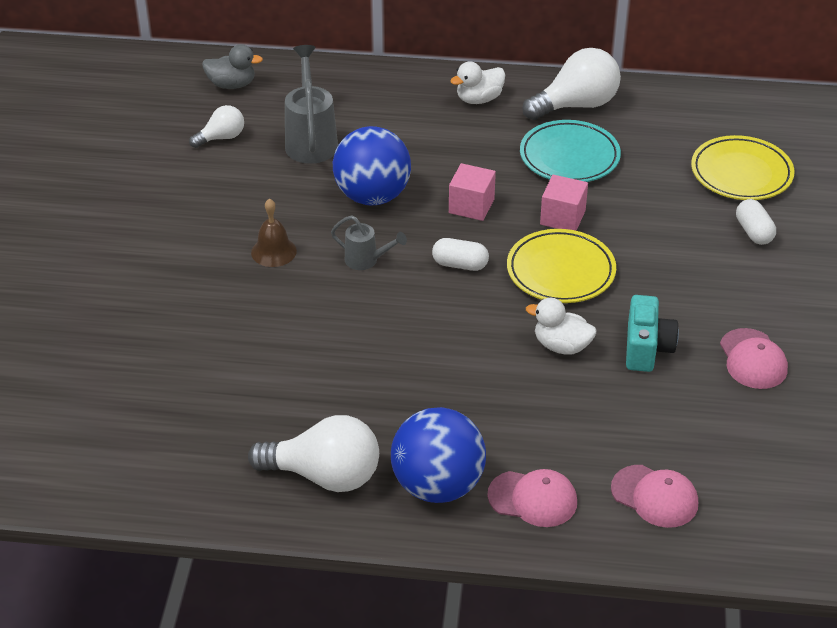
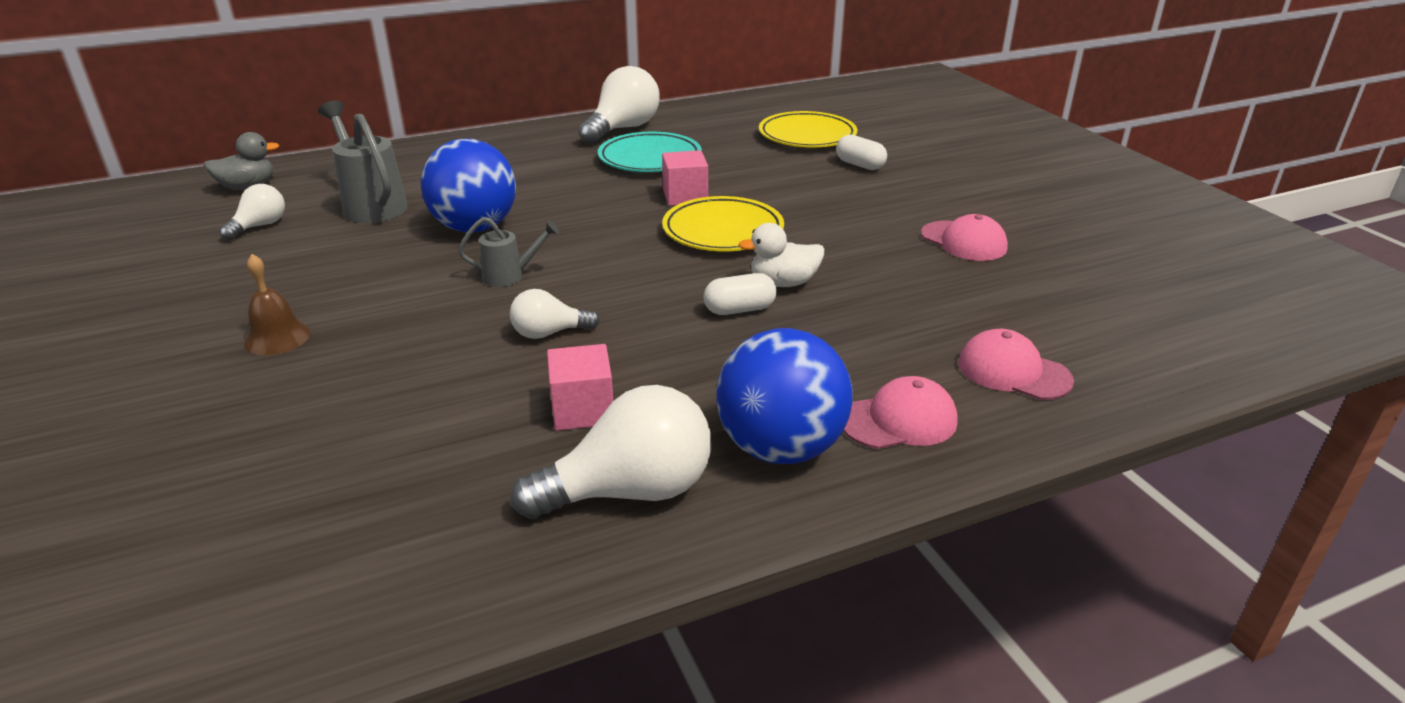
camera: 30 degrees left, 10 degrees down
(273, 251) = (390, 298): brown bell -> brown bell (277, 337)
(358, 328) = (549, 333): none -> white light bulb
(460, 264) = (617, 252): white capsule -> white capsule (739, 309)
(471, 206) = (587, 210): pink cube -> pink cube (583, 410)
(479, 99) = (528, 143): white duck -> none
(646, 348) = (864, 261): turquoise camera -> none
(654, 496) = (1013, 371): pink cap -> pink cap turned 150 degrees counterclockwise

